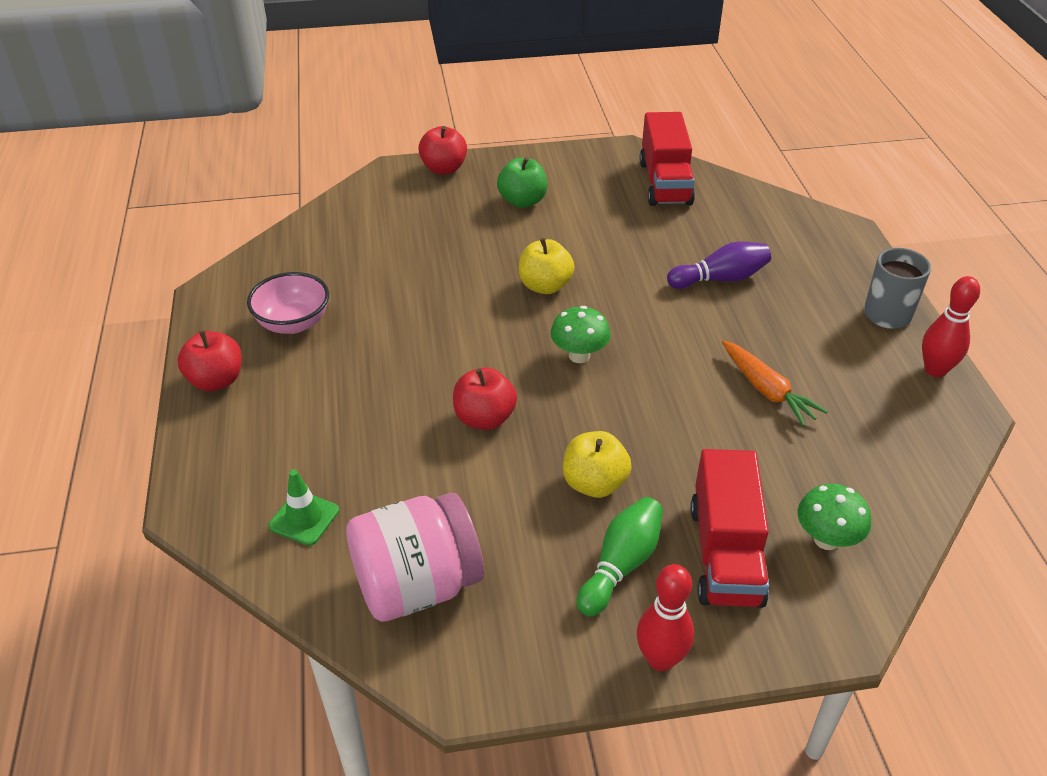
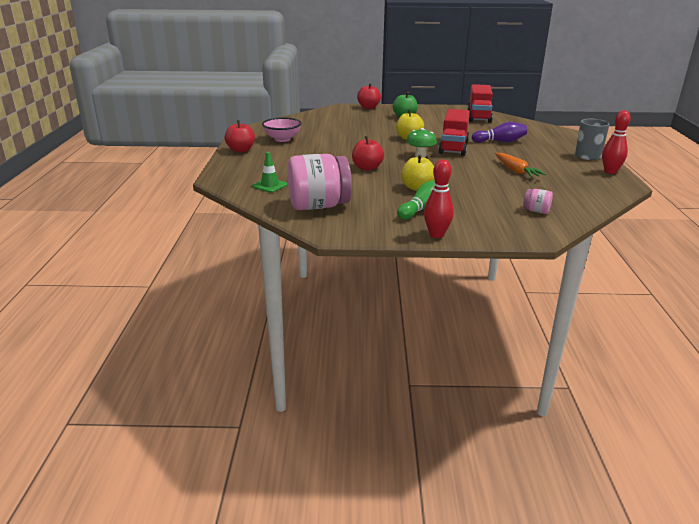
camera: 10 degrees right, 15 degrees down
(725, 554) = (480, 210): red truck -> red truck (453, 147)
(826, 539) = (536, 211): green mushroom -> pink jar

